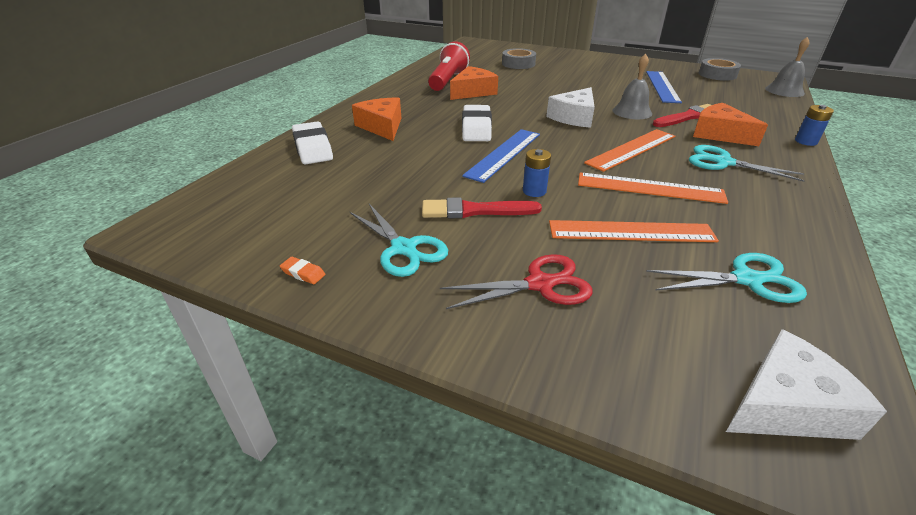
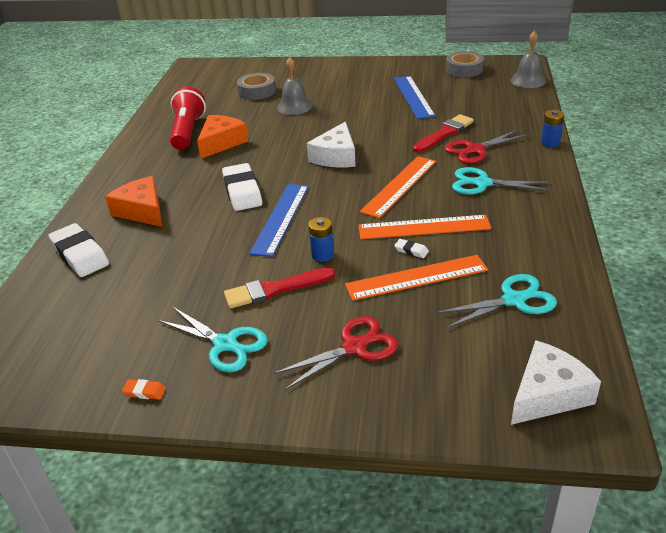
camera: 15 degrees left, 0 degrees up
(631, 206) = (411, 251): none -> white eraser
(632, 112) = (390, 137): grey bell -> grey bell (294, 106)
(719, 134) = (475, 150): orange cheese -> red scissors

